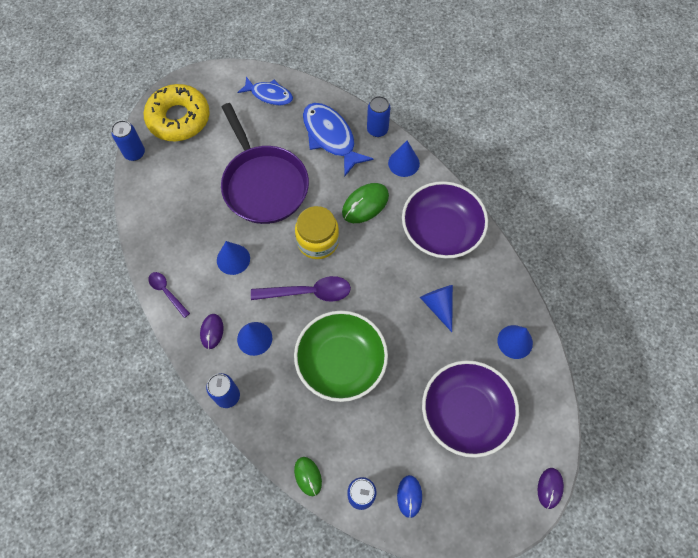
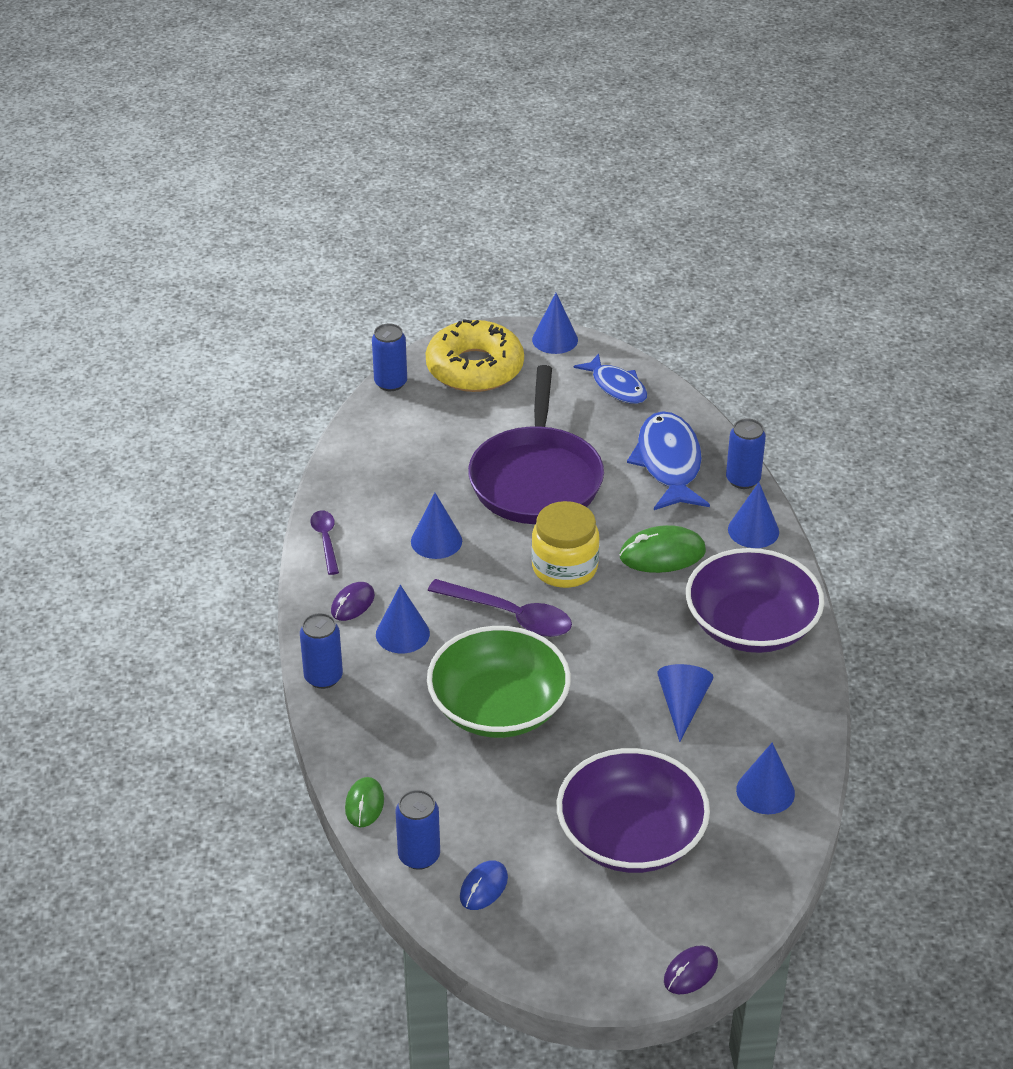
camera: 30 degrees right, 25 degrees down
(213, 76) = (555, 339): none -> blue cone

